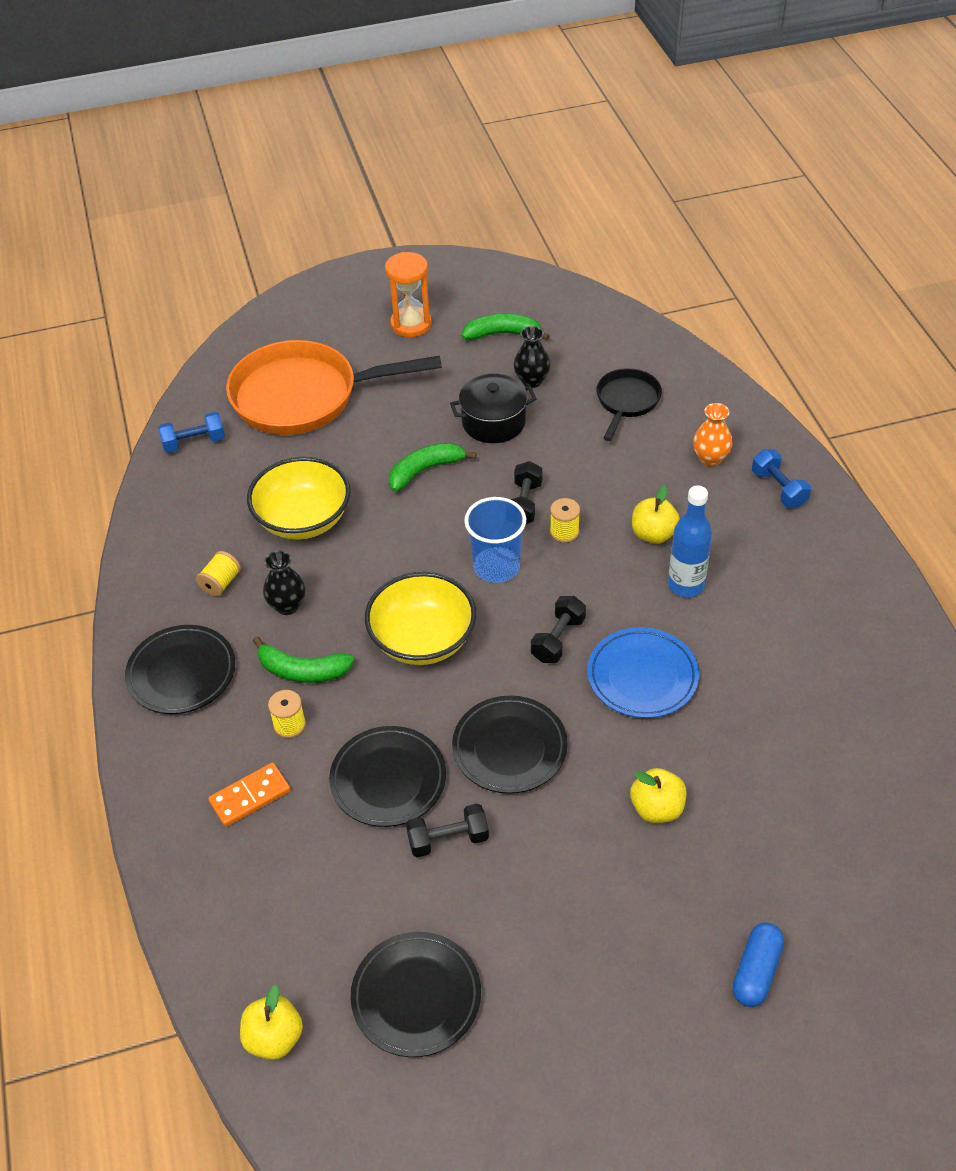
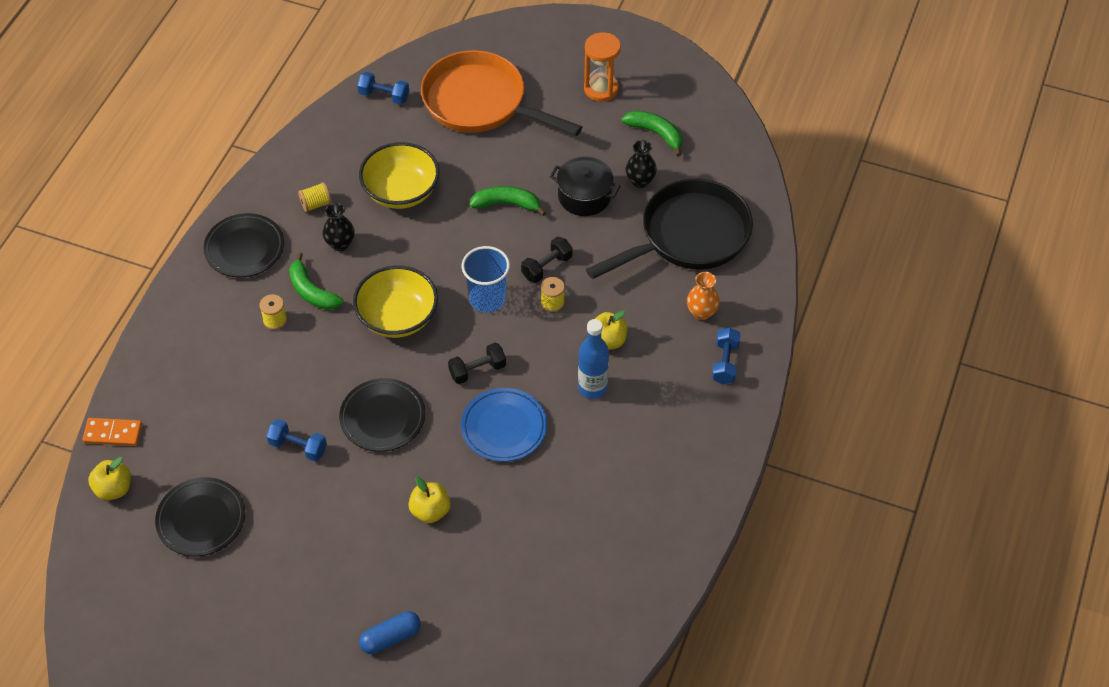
camera: 35 degrees right, 5 degrees up
(250, 796) = (216, 349): orange domino -> orange domino (113, 433)
(388, 780) = (298, 390): black plate -> none
(448, 839) = (298, 447): black dumbbell -> blue dumbbell
(626, 401) = (689, 236): black pan -> black pan, size x1.97

